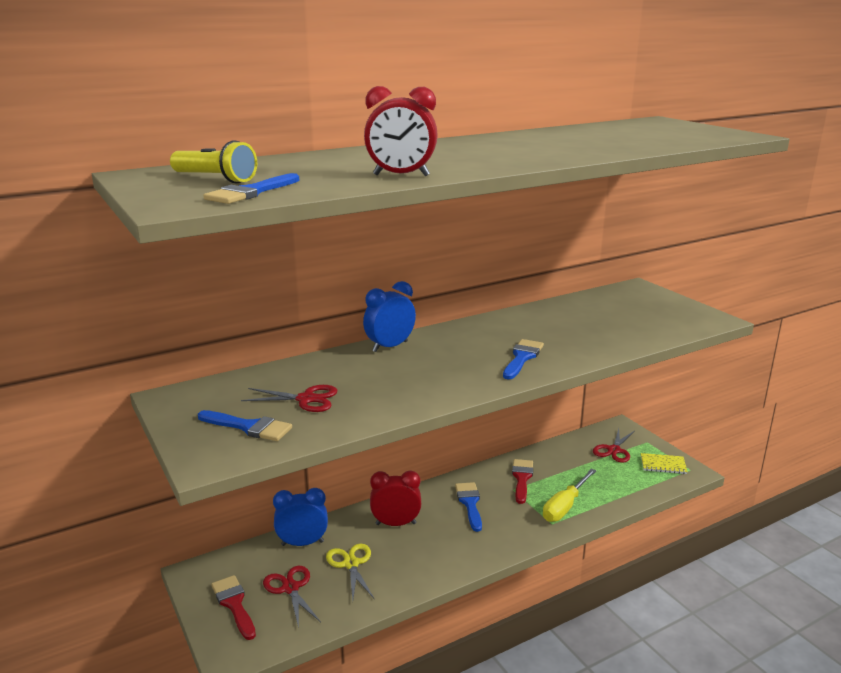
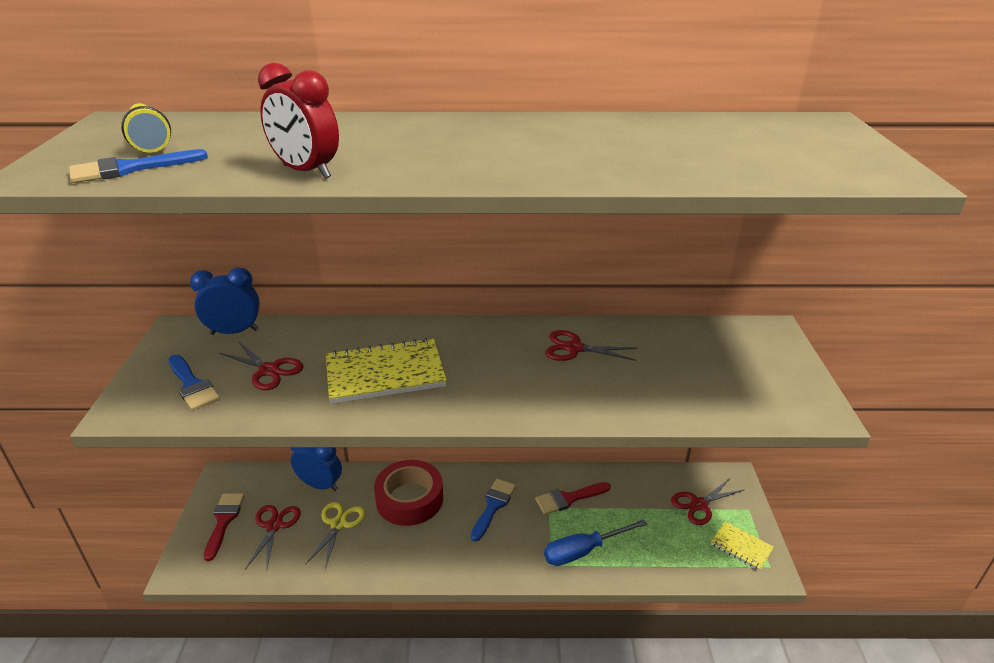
camera: 30 degrees right, 10 degrees up
(390, 346) = (409, 331): blue clock -> blue clock (234, 332)
(396, 524) = (409, 499): red clock -> red tape
(409, 375) = (385, 373): none -> yellow notebook
(522, 357) = (518, 390): blue brush -> none
(522, 478) = (568, 499): red brush -> red brush turned 150 degrees counterclockwise
(527, 326) = (574, 348): none -> red scissors
(565, 506) = (583, 551): yellow screwdriver -> blue screwdriver

